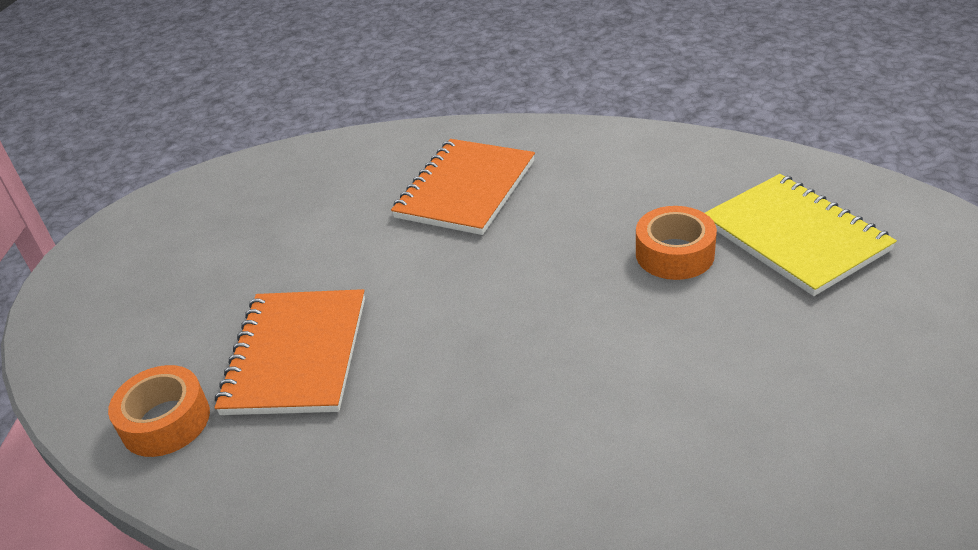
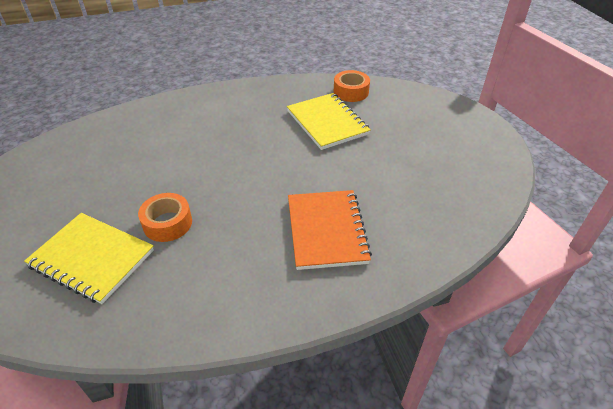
camera: 145 degrees right, 5 degrees up
(296, 355) = (327, 122): orange notebook -> yellow notebook

